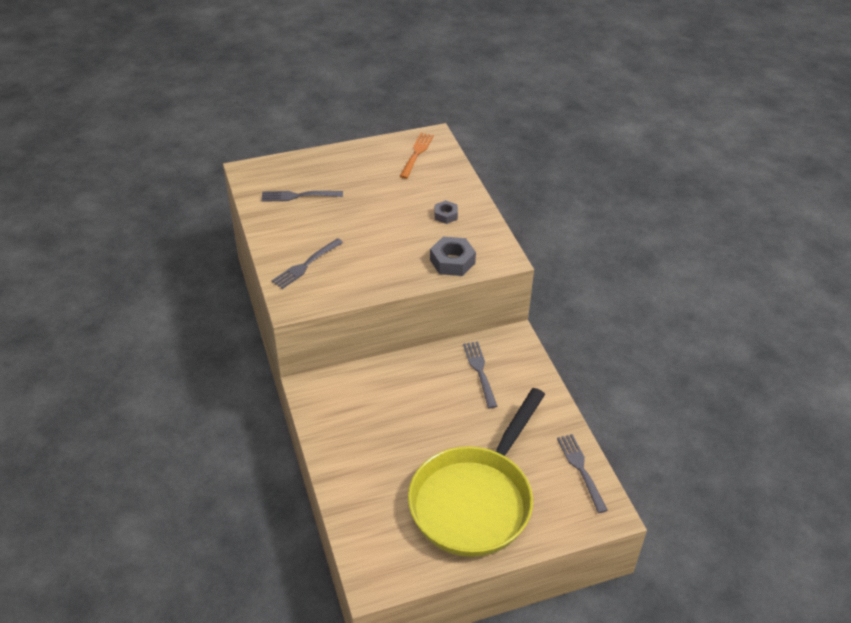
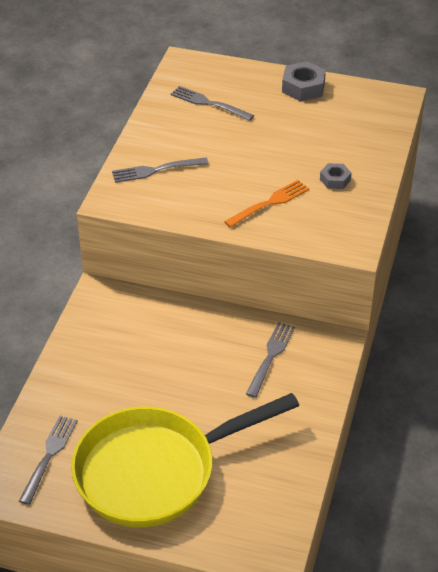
camera: 35 degrees right, 0 degrees up
(416, 154) = (364, 107): orange fork -> orange fork (269, 203)
(452, 261) = (297, 227): grey nut -> grey nut (303, 87)
(581, 469) = (284, 500): grey fork -> grey fork (49, 456)

